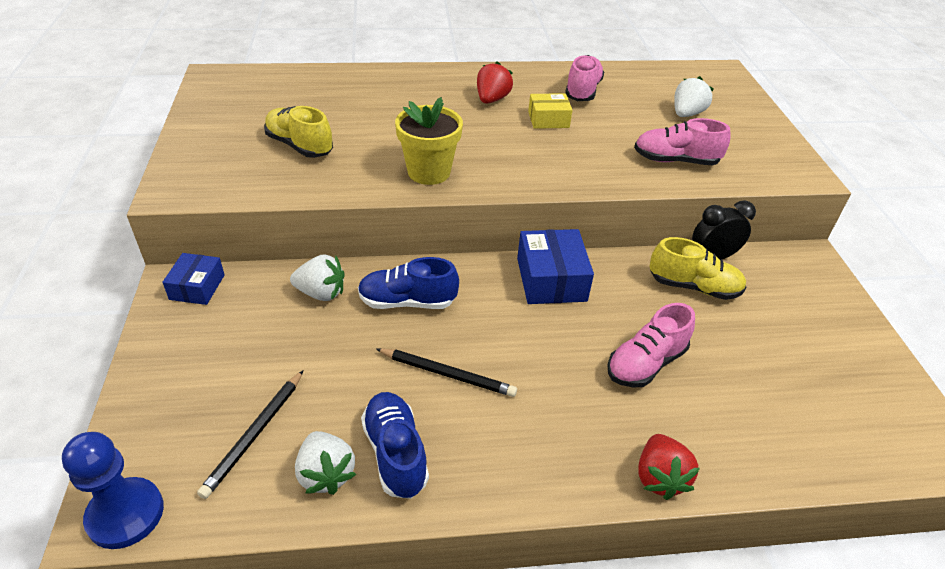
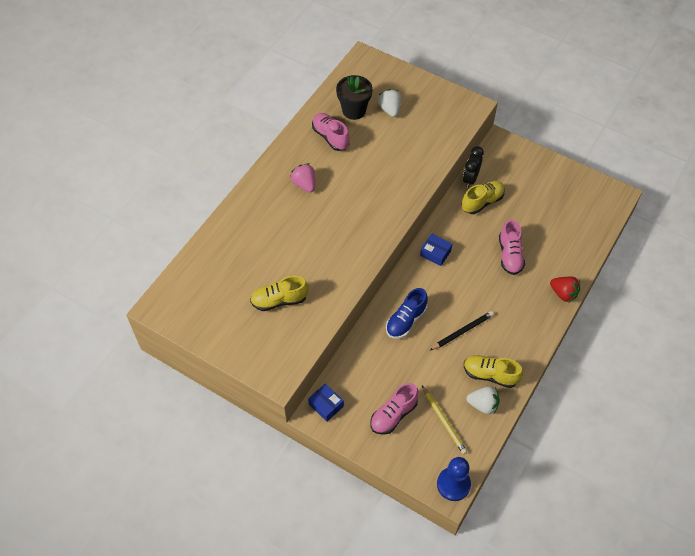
camera: 50 degrees left, 15 degrees up
(255, 434) = (444, 421): black pencil -> yellow pencil
(321, 293) = (372, 353): white strawberry -> none
(395, 453) = (490, 375): blue shoe -> yellow shoe
(429, 172) = (351, 256): yellow flower pot -> none
(492, 99) = (304, 184): red strawberry -> pink strawberry
(548, 120) = (345, 173): yellow box -> none
(551, 279) = (435, 253): blue box -> blue box, size x0.63
(643, 91) = (354, 110): none -> black flower pot
(675, 161) = (423, 147): pink shoe -> pink shoe (393, 415)

